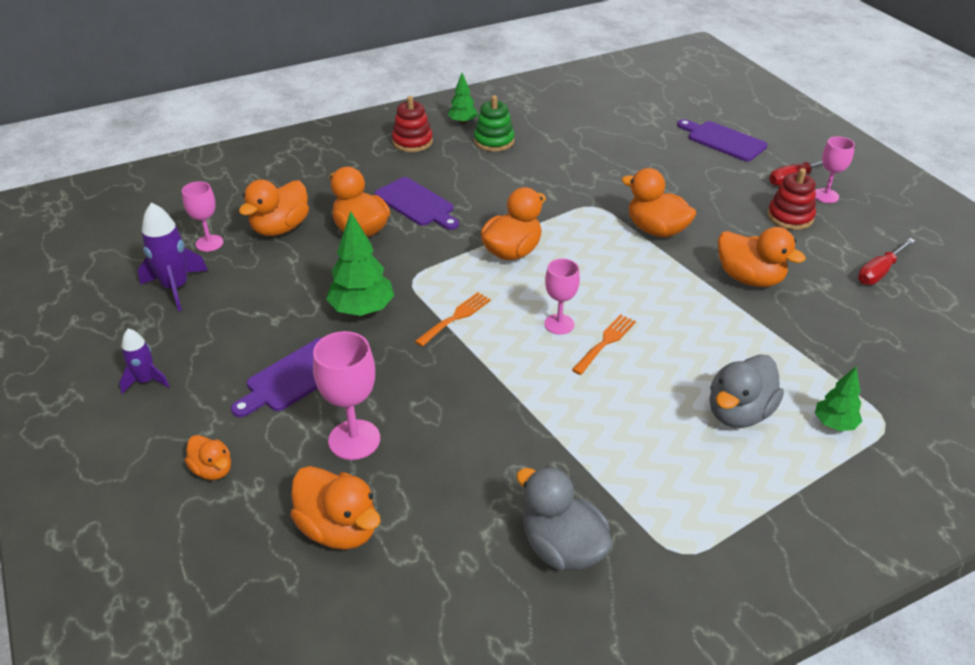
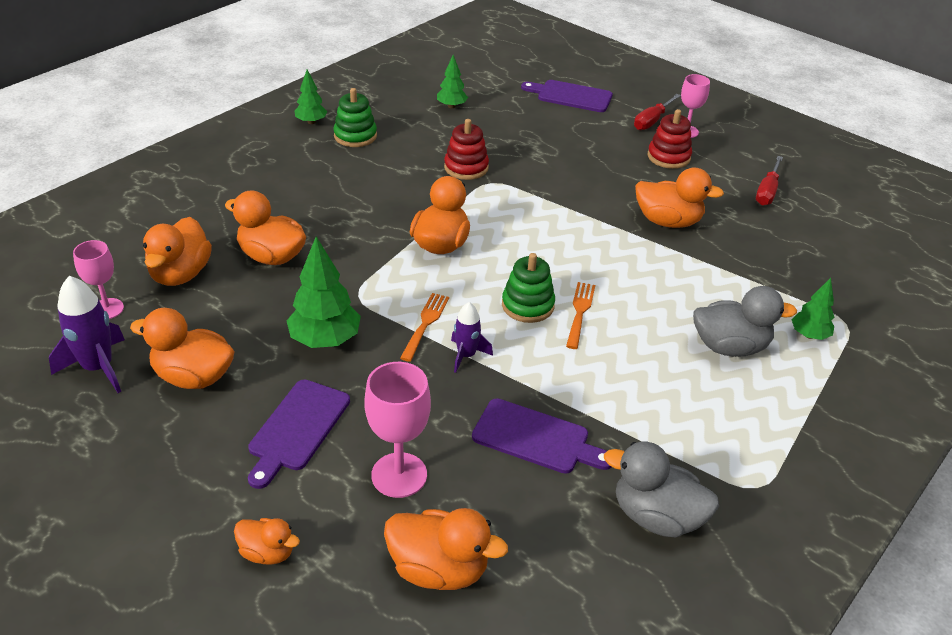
camera: 25 degrees left, 0 degrees up
(146, 381) = (128, 480): purple rocket -> purple rocket (466, 355)
(412, 142) = (270, 152): red stacking toy -> red stacking toy (466, 167)
(416, 204) = (314, 216): purple cutting board -> purple cutting board (536, 438)
(559, 324) = (527, 305): pink goblet -> green stacking toy
(598, 130) = (451, 106): none -> green tree
(656, 230) = (562, 194): orange duck -> orange duck (193, 377)
(739, 413) = (730, 346): grey duck -> grey duck turned 105 degrees counterclockwise

